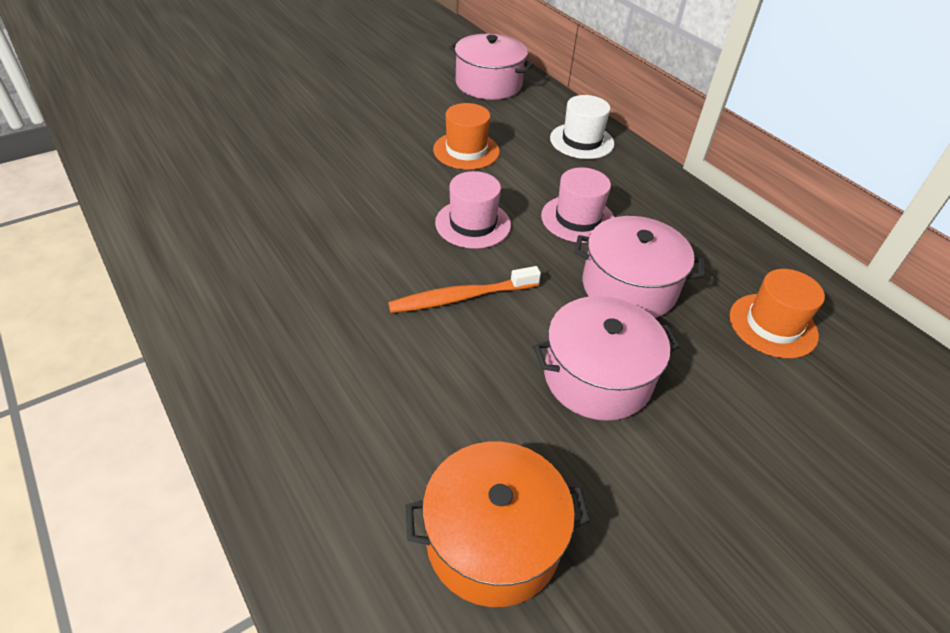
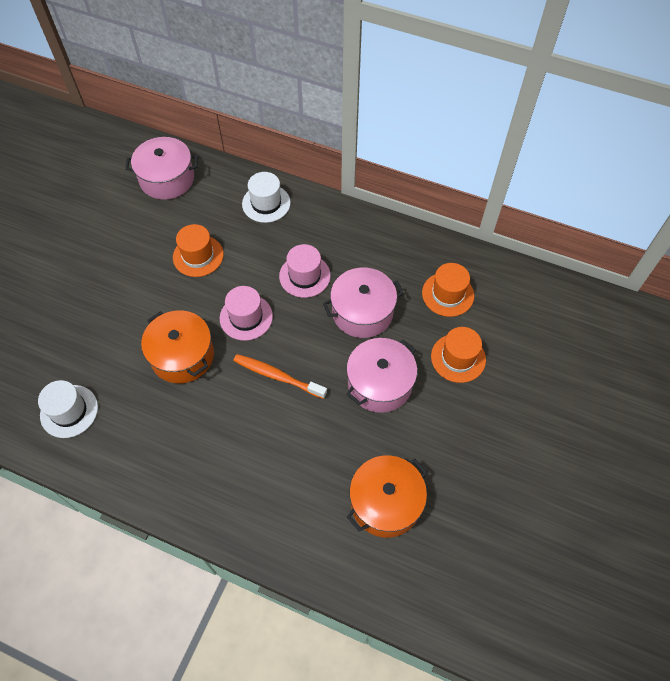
camera: 30 degrees left, 15 degrees up
(201, 212) = (69, 411): none -> white hat
(367, 223) = (182, 355): none -> orange pot
(461, 297) = (277, 376): orange toothbrush -> orange toothbrush turned 75 degrees clockwise
(745, 408) = (458, 358): none -> orange hat

